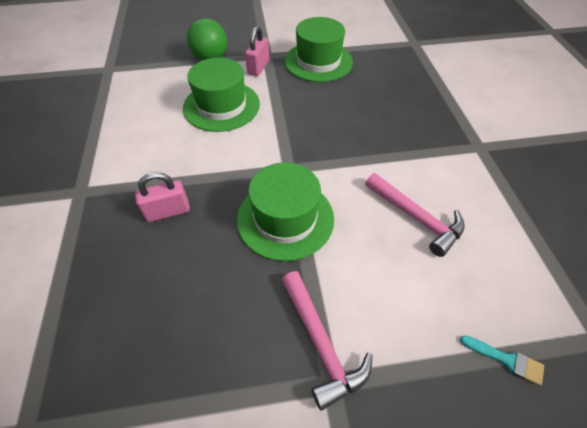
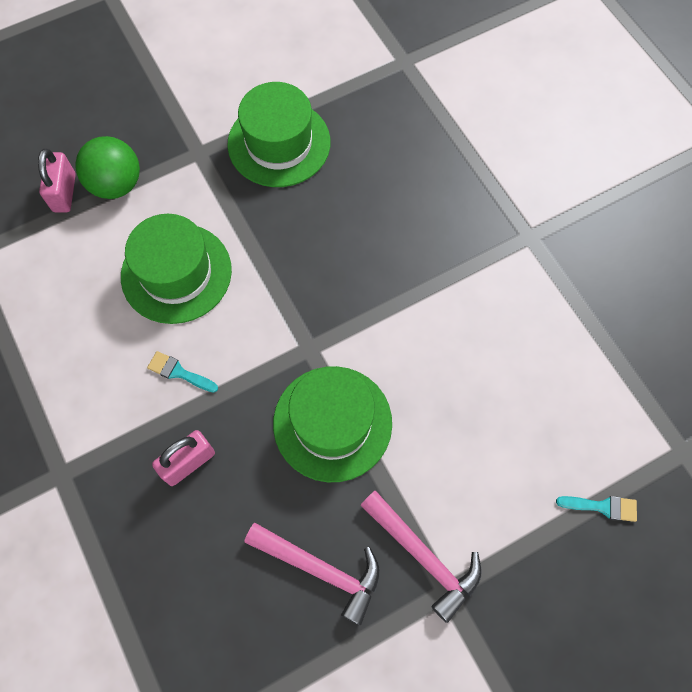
camera: 20 degrees left, 15 degrees up
(193, 157) = (179, 372): none -> turquoise brush
(258, 67) = (196, 182): pink padlock -> pink padlock (64, 193)
(416, 217) = (479, 370): pink hammer -> pink hammer (321, 569)

